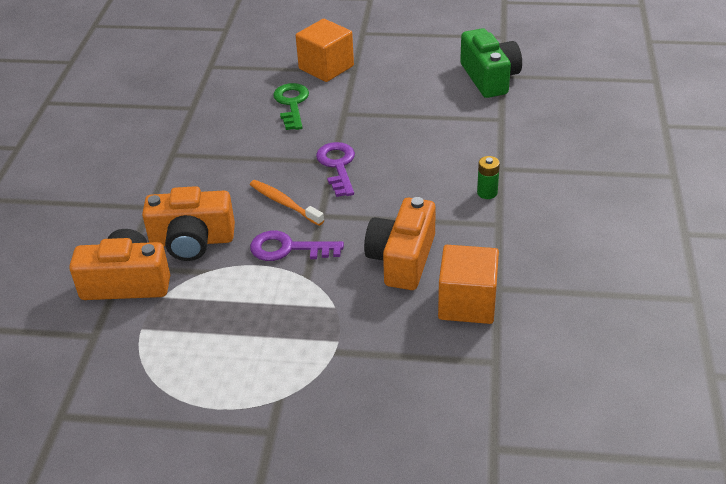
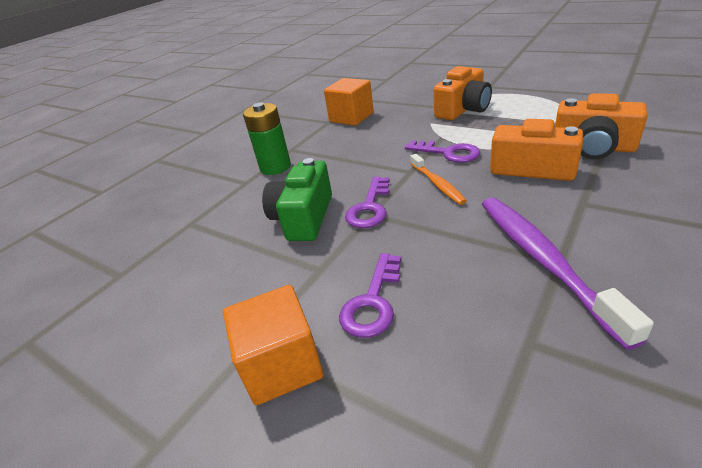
camera: 150 degrees left, 5 degrees down
(183, 152) = (543, 260): none -> purple toothbrush
(292, 104) = (373, 302): green key -> purple key
(402, 259) = (370, 138): orange camera -> orange camera (463, 109)
(487, 193) = (275, 167): green battery -> green battery, size x1.91
(489, 78) = (133, 275): green camera -> green camera (303, 217)

